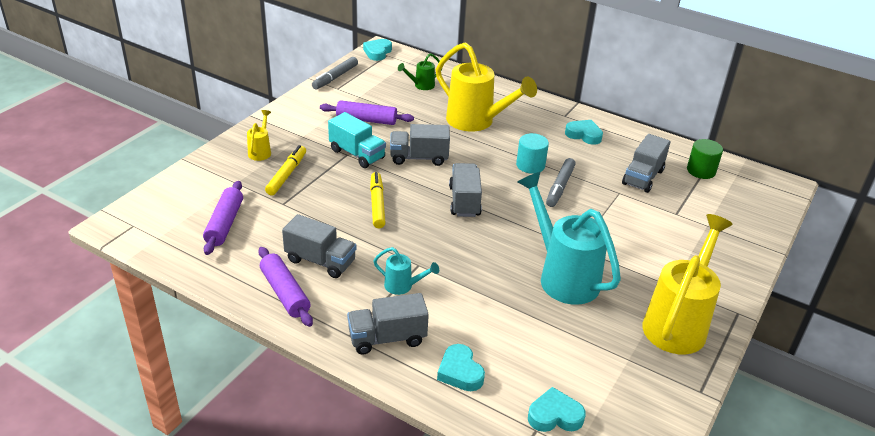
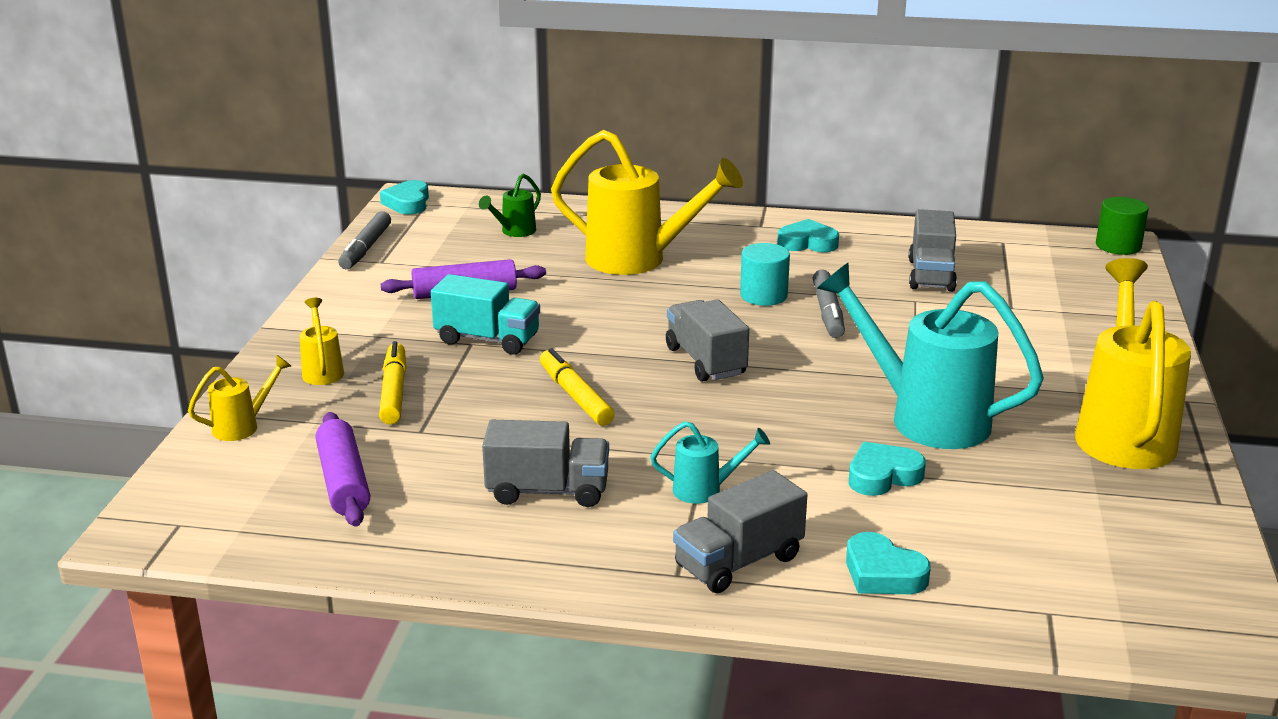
camera: 20 degrees left, 10 degrees down
(200, 175) = (243, 426): none -> yellow watering can
(285, 293) = (526, 548): purple rolling pin -> none
(419, 158) = (589, 323): grey truck -> none
(555, 415) = (1059, 587): turquoise heart -> turquoise heart (883, 476)
(701, 171) = (1000, 251): green cylinder -> green cylinder (1118, 246)

